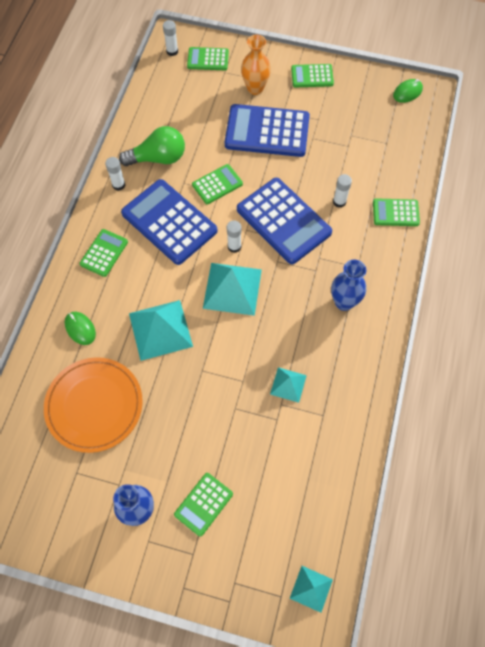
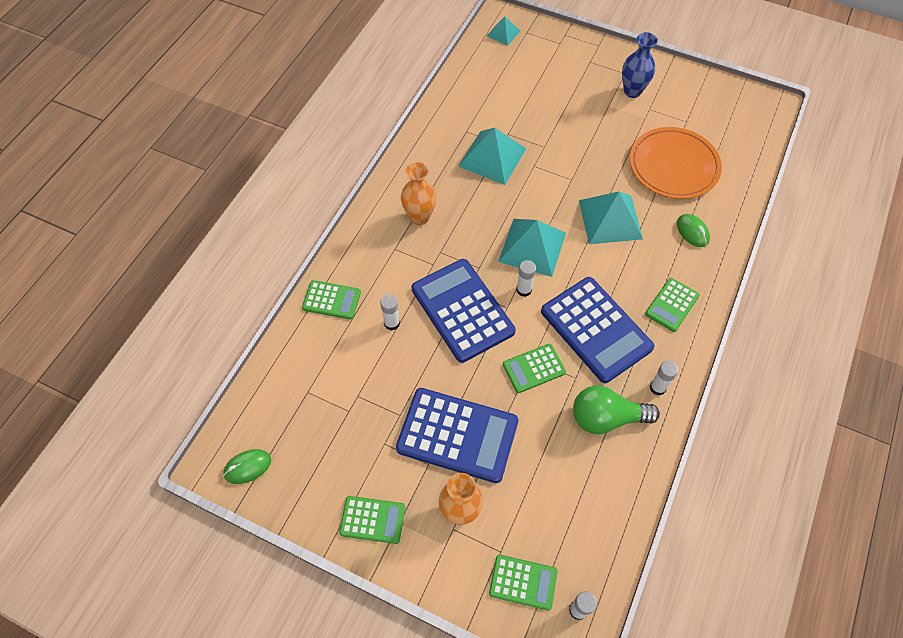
camera: 170 degrees left, 5 degrees down
(203, 504) = (579, 88): green calculator -> none
(288, 384) = (492, 157): turquoise pyramid -> turquoise pyramid, size x1.84
(344, 302) = (419, 217): blue vase -> orange vase

